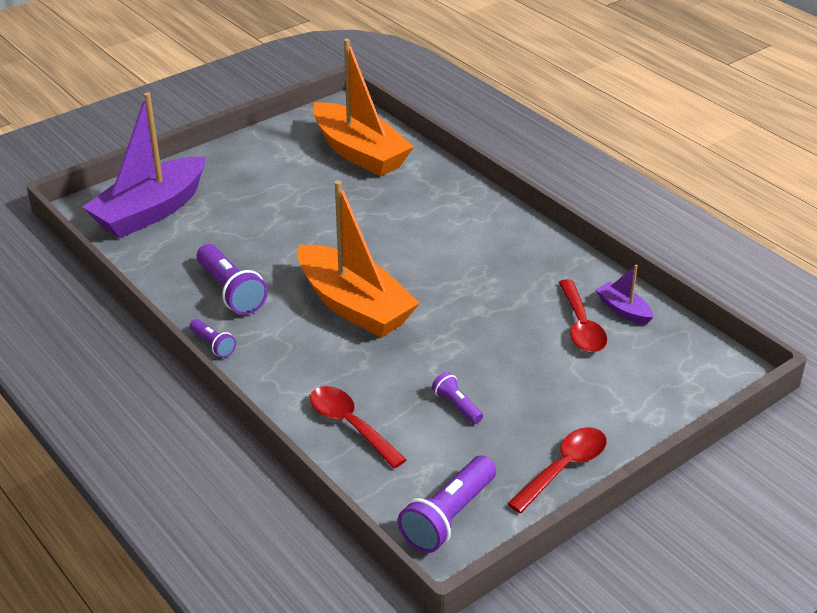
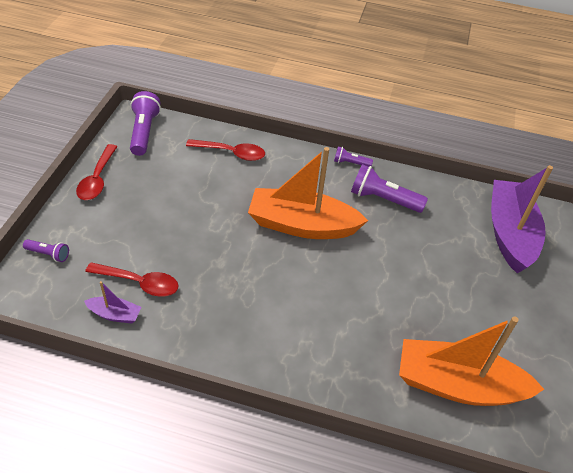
camera: 140 degrees right, 10 degrees up
(457, 406) = (183, 188): purple flashlight -> purple flashlight (48, 254)
(581, 326) = (139, 283): red spoon -> red spoon turned 150 degrees clockwise

